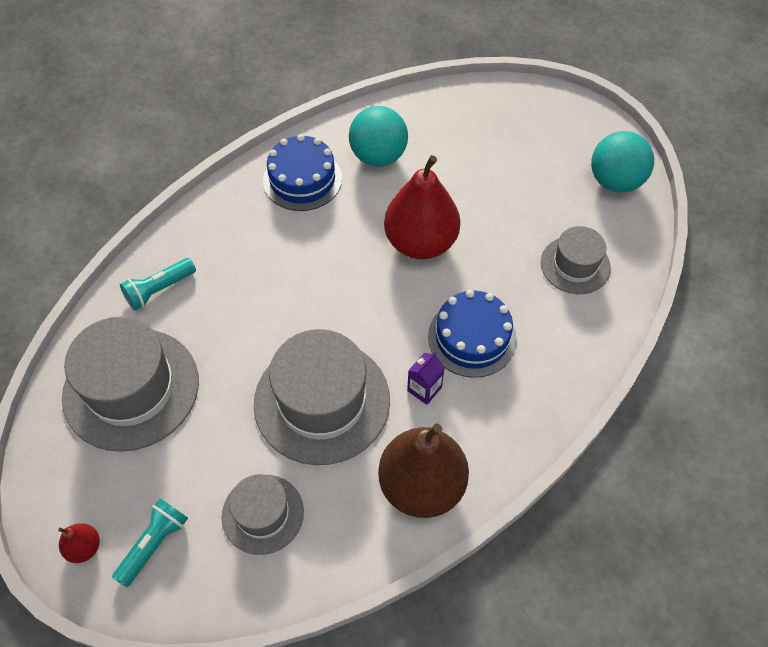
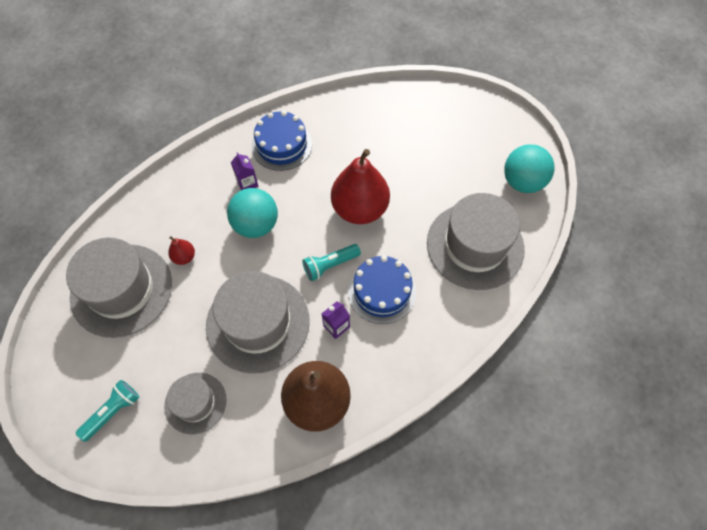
camera: 10 degrees right, 5 degrees up
(84, 547) = (63, 405): red pear -> red pear (184, 257)
(159, 290) = (158, 216): turquoise flashlight -> turquoise flashlight (330, 265)
(268, 232) = (247, 183): none -> purple carton
(378, 156) = (343, 135): turquoise ball -> turquoise ball (256, 225)
(575, 265) = (475, 245): grey hat -> grey hat, size x1.78

